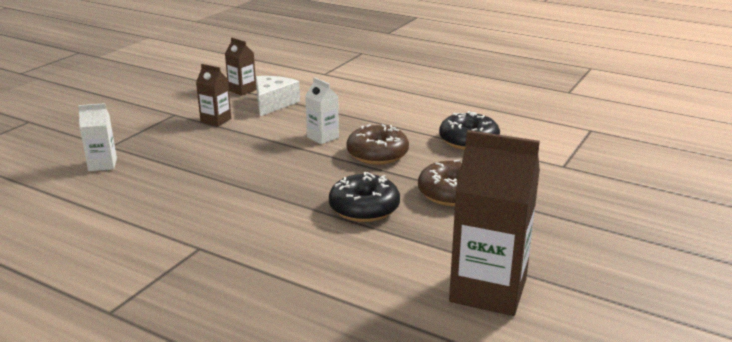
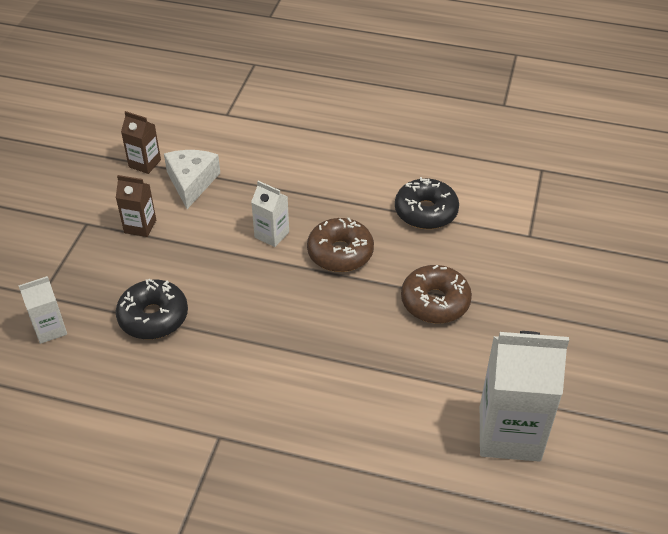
camera: 15 degrees left, 20 degrees up
(364, 208) = (358, 342): black donut -> black donut (153, 317)
(488, 290) = (509, 433): brown carton -> white carton

